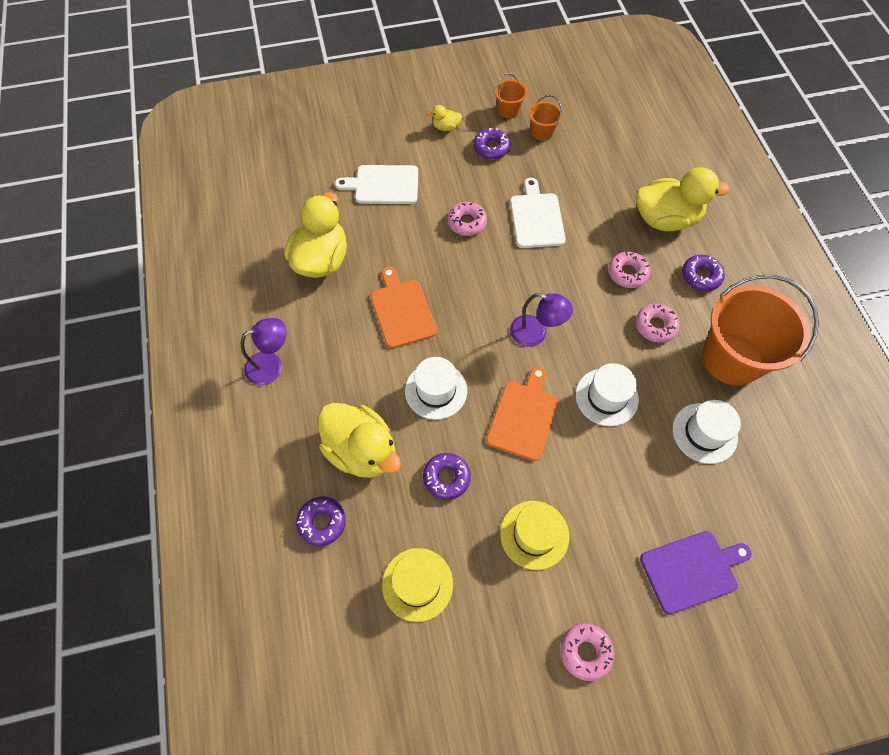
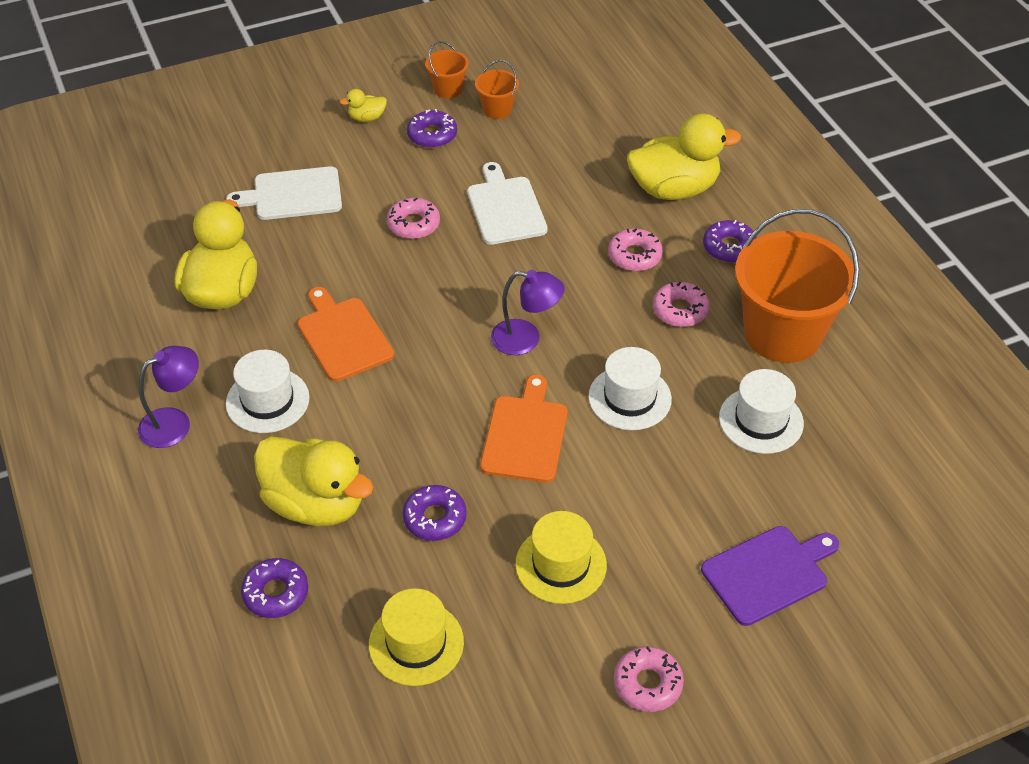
camera: 10 degrees left, 15 degrees down
(436, 390) = (404, 421): white hat -> white hat (267, 400)

